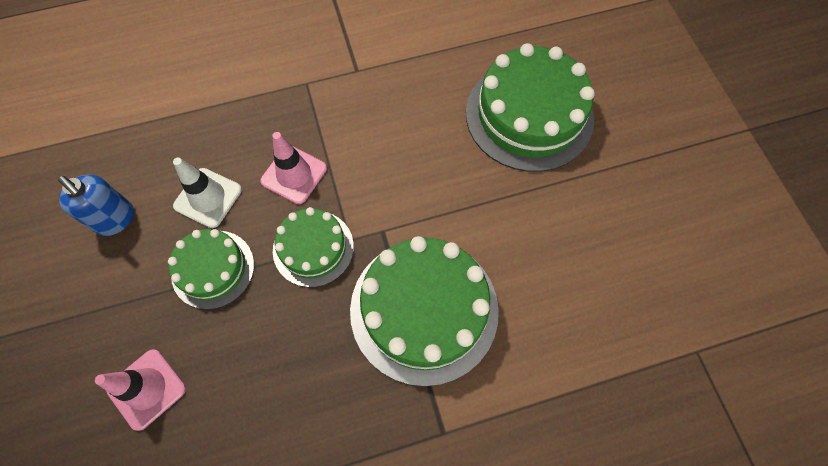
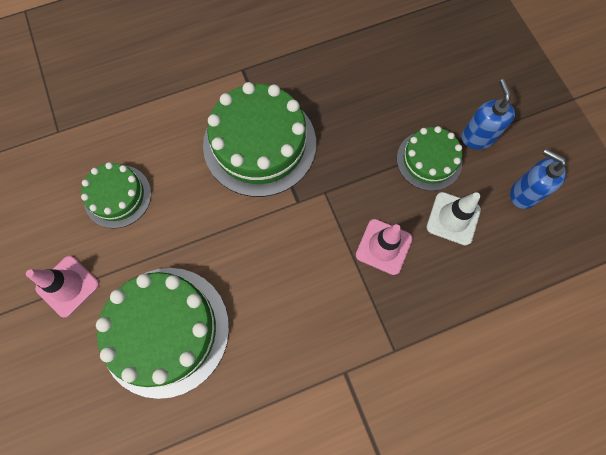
camera: 175 degrees right, 5 degrees up
(141, 294) = (477, 137): none -> blue soap dispenser
(147, 389) = (447, 78): pink traffic cone -> pink traffic cone (68, 286)
(313, 248) = (353, 183): green cake -> green cake (117, 196)

